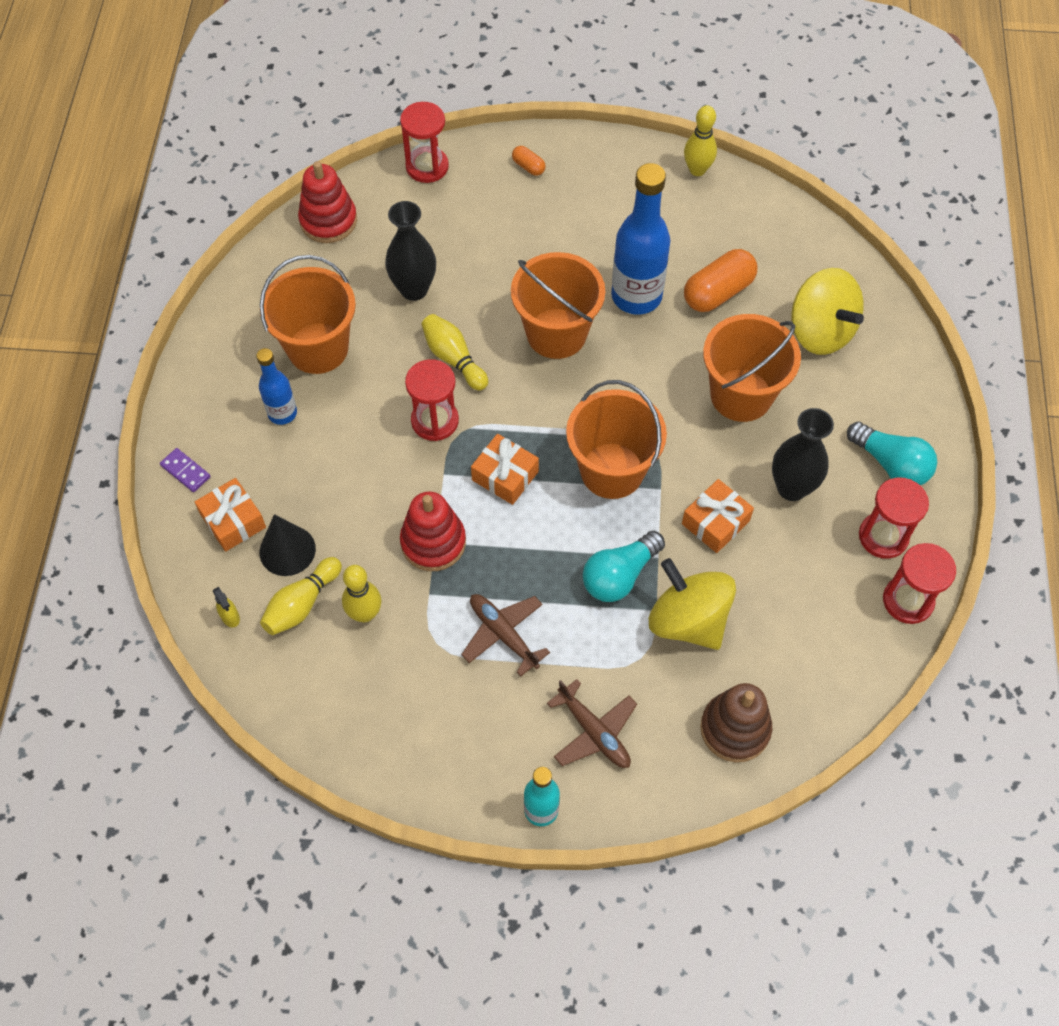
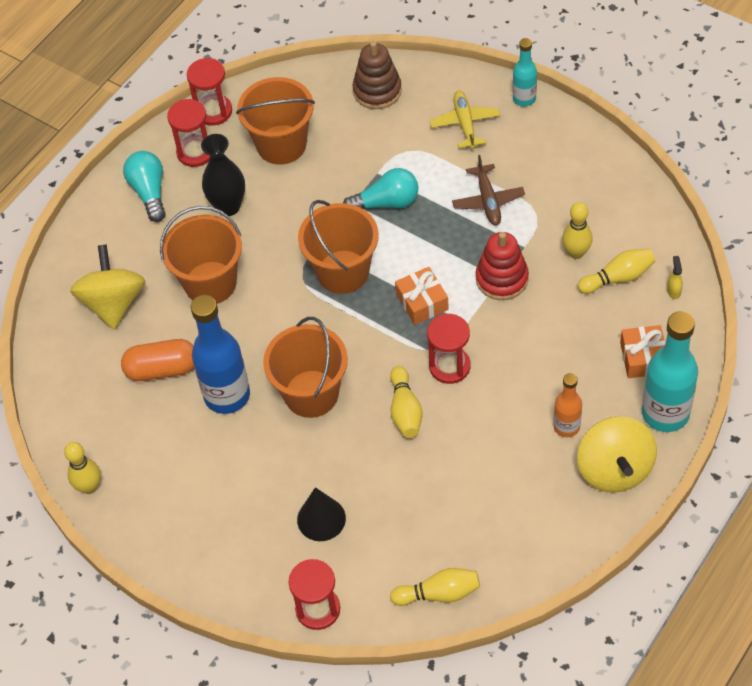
camera: 145 degrees left, 5 degrees down
(185, 471) = (665, 413): purple domino -> turquoise bottle
(282, 413) = (566, 427): blue bottle -> orange bottle
(287, 550) = (611, 319): black cone -> black cone (321, 519)
(318, 348) = (510, 470): orange bucket -> orange bucket (281, 145)
(328, 221) = (439, 593): red stacking toy -> yellow bowling pin
(414, 289) = (401, 487): black vase -> none
(528, 167) = (228, 563): orange capsule -> none
(594, 732) = (465, 123): brown plane -> yellow plane
(688, 620) = (361, 158): yellow spinning top -> yellow spinning top (614, 469)
(715, 522) = (297, 207): orange gift -> none

